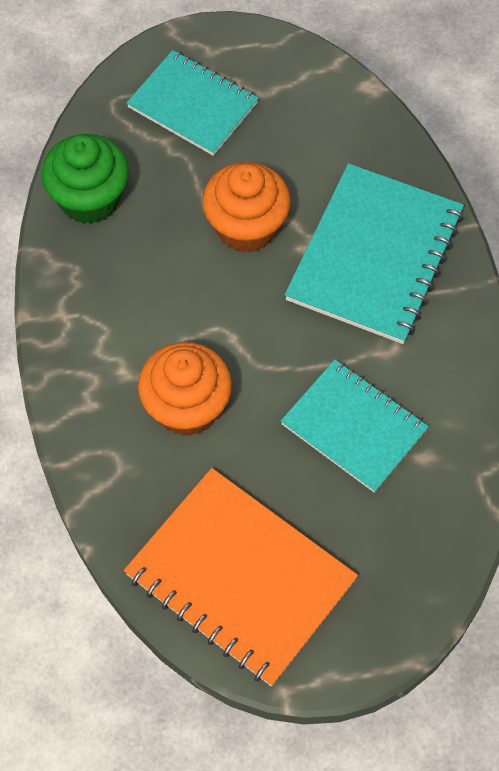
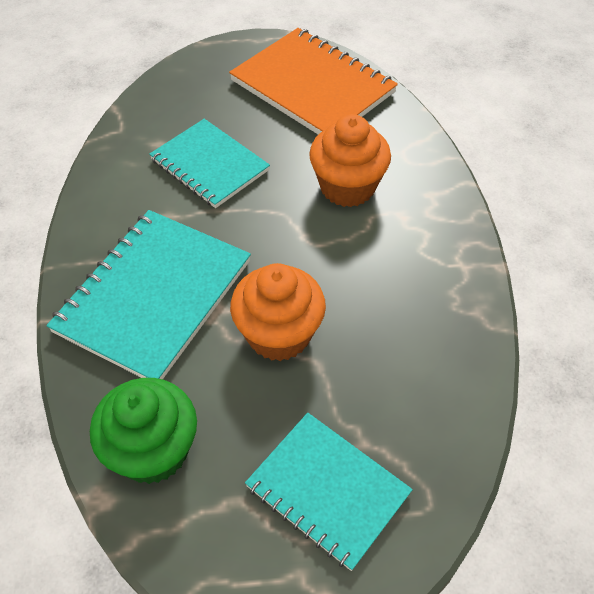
camera: 175 degrees left, 10 degrees down
(89, 199) = (447, 377): green cupcake -> green cupcake (153, 451)

